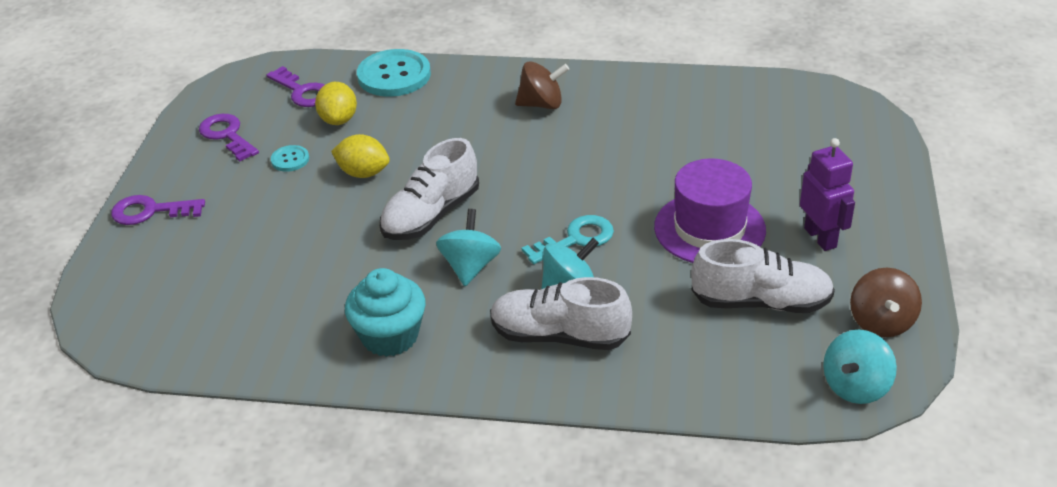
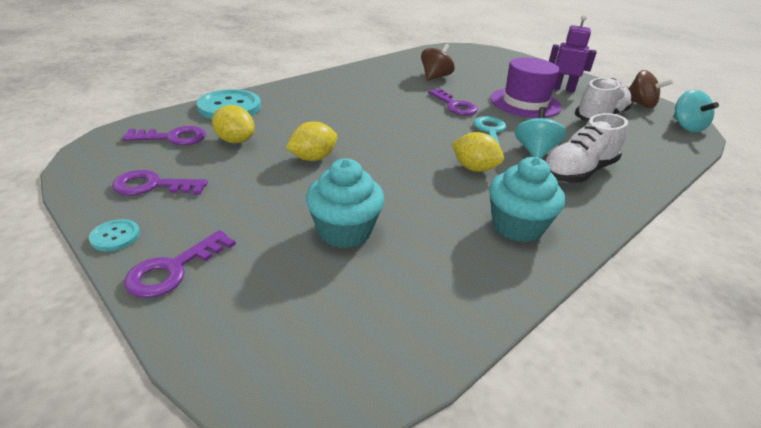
camera: 55 degrees left, 5 degrees down
(273, 252) = (344, 231): none -> turquoise cupcake
(290, 159) = (242, 175): turquoise button -> turquoise button (115, 236)
(431, 215) = (400, 157): white shoe -> none
(470, 267) = (474, 168): turquoise spinning top -> yellow lemon
(542, 104) = (349, 89): brown spinning top -> brown spinning top (435, 77)
(612, 186) = (455, 105): none -> purple key

